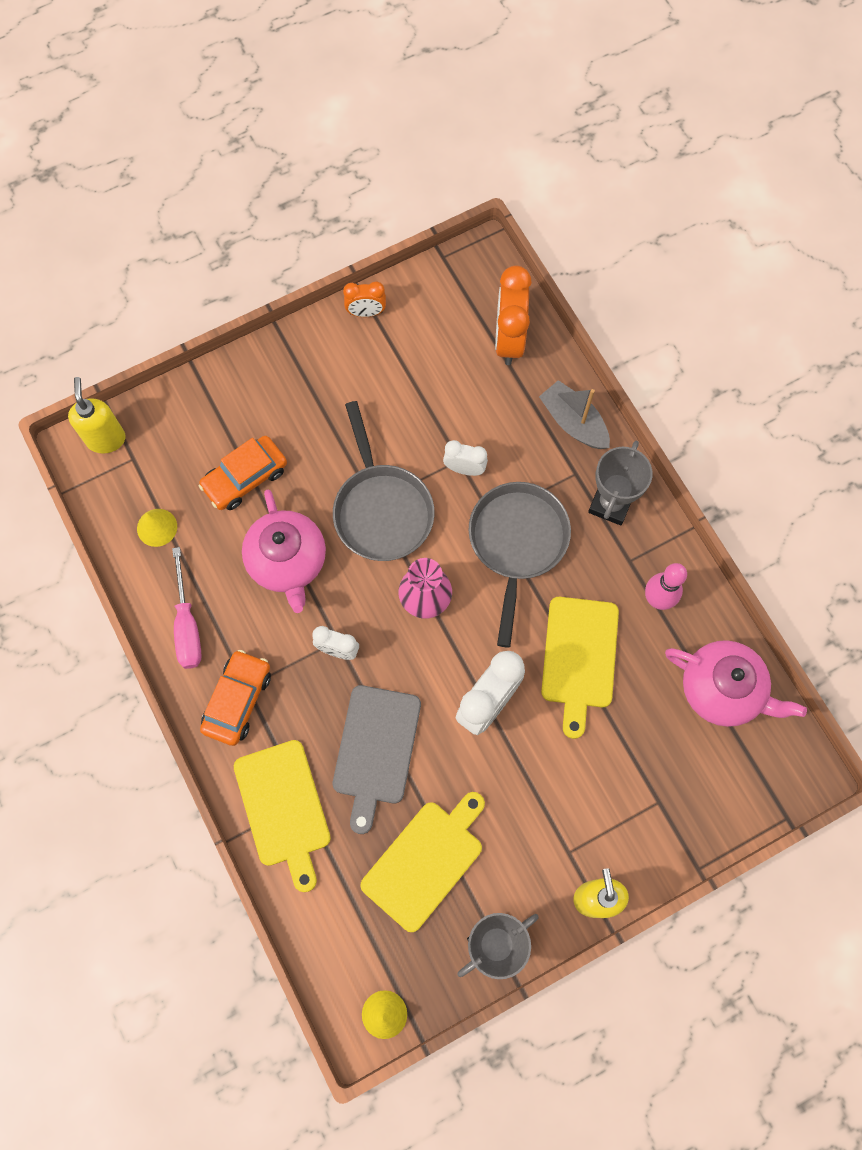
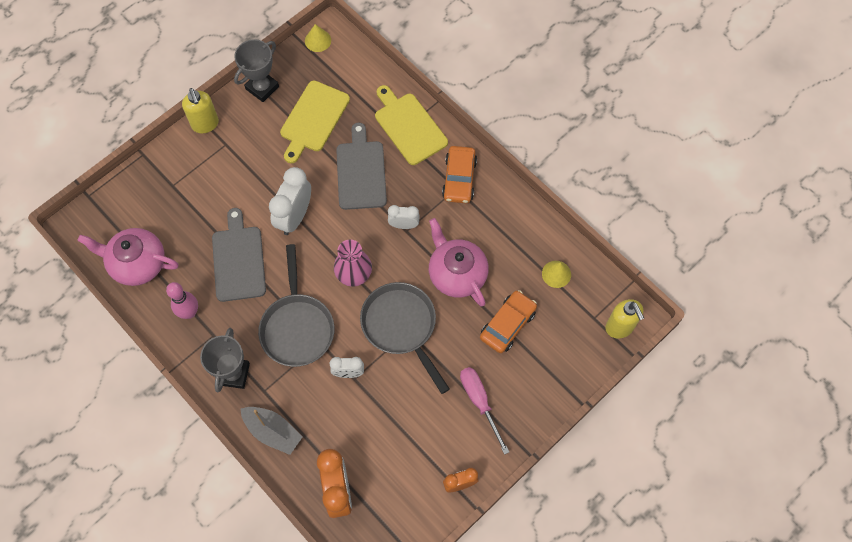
camera: 165 degrees right, 5 degrees down
(187, 625) = (509, 216): pink screwdriver -> pink screwdriver (479, 402)
(579, 657) = (238, 260): yellow cutting board -> grey cutting board

